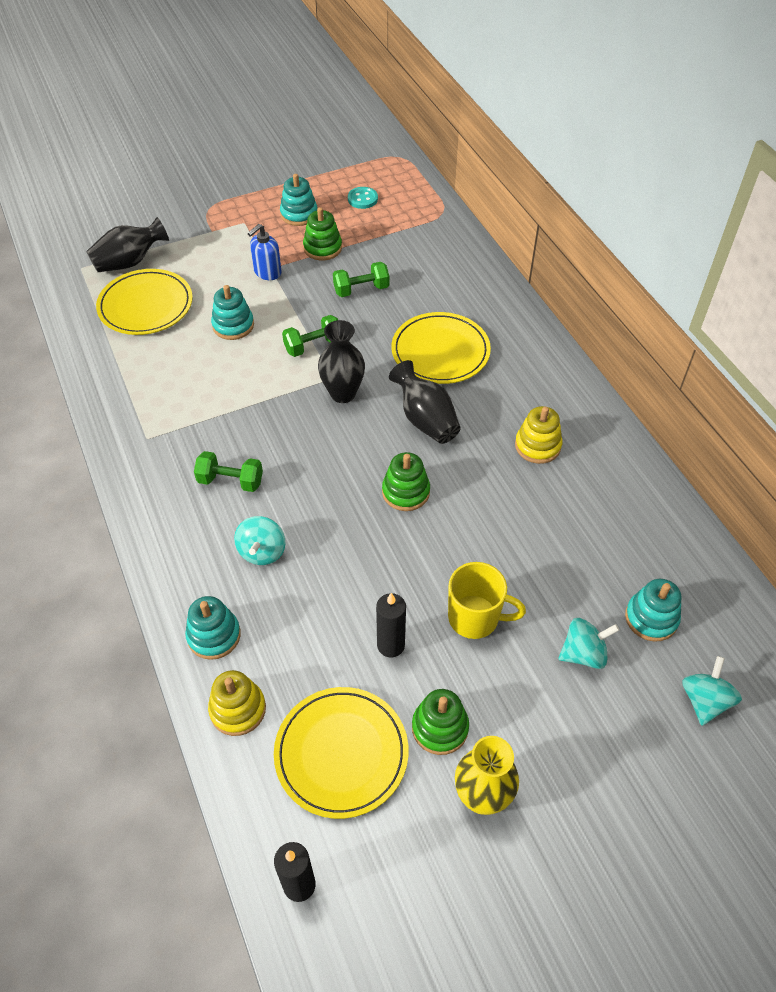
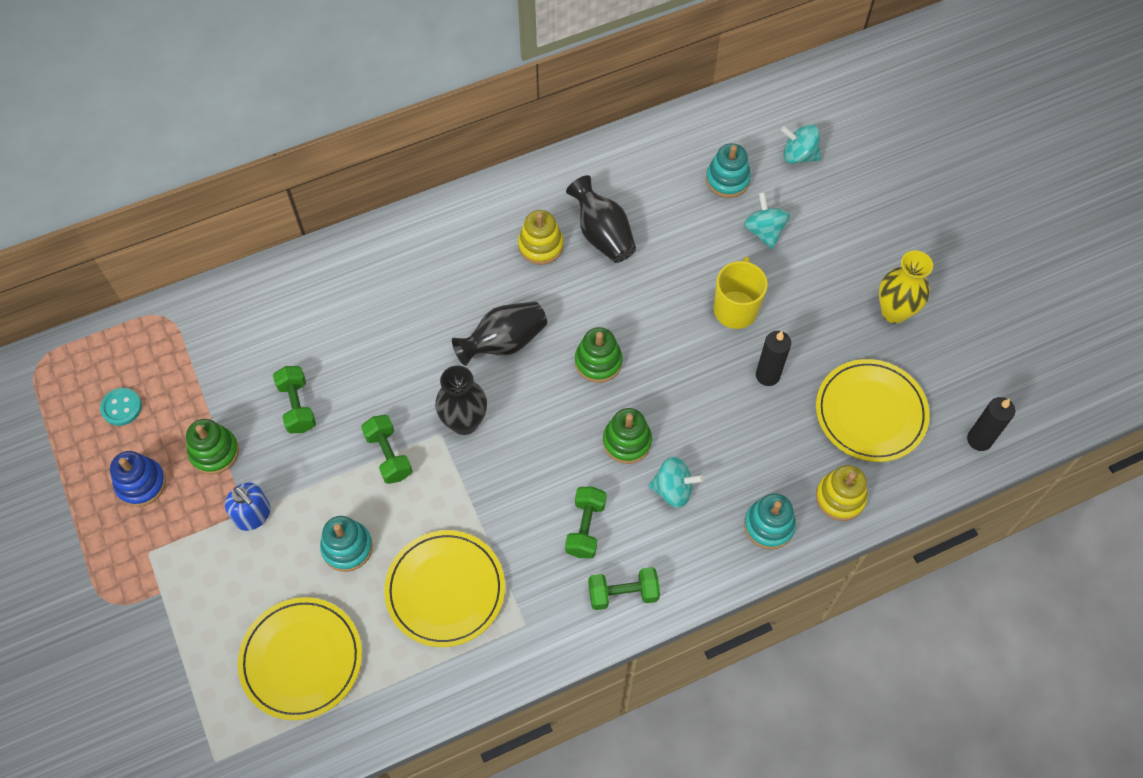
camera: 90 degrees left, 10 degrees up
(129, 262) = (211, 694): black vase -> black vase (602, 234)
(162, 509) = (623, 593): none -> green dumbbell
(299, 214) = (141, 483): turquoise stacking toy -> blue stacking toy
(440, 351) = (406, 326): yellow plate -> yellow plate (445, 590)
(440, 728) = (840, 339): green stacking toy -> green stacking toy (627, 441)

